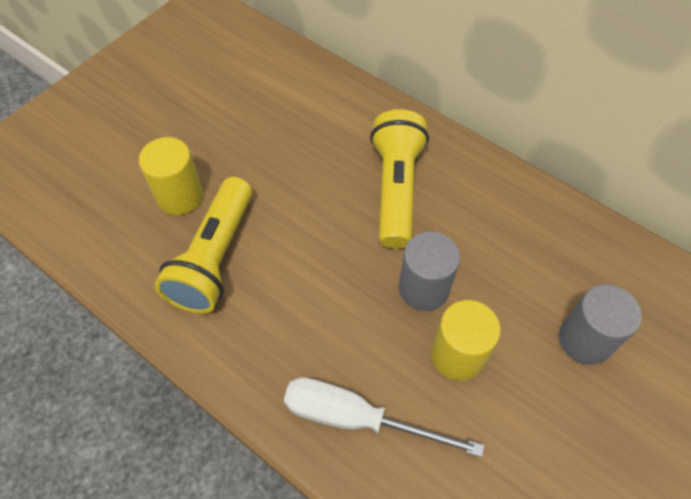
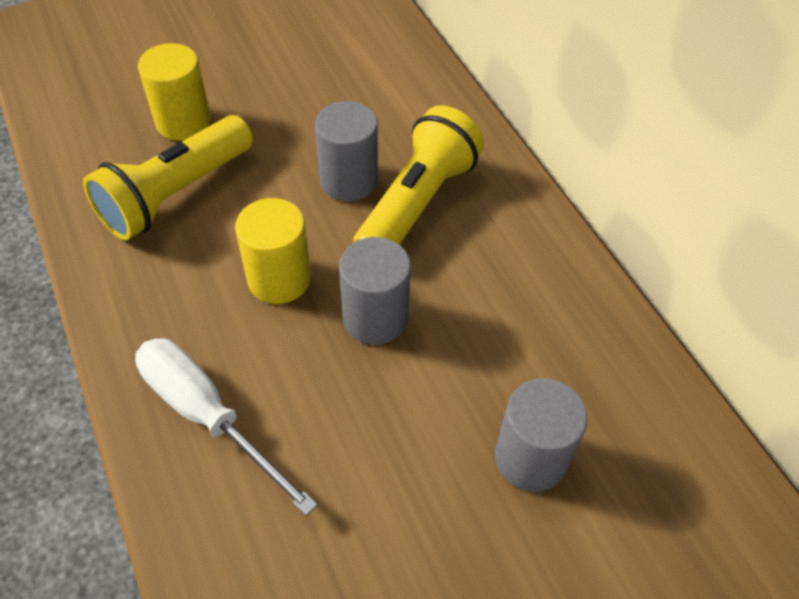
camera: 25 degrees right, 5 degrees down
(337, 192) = (349, 181): none -> grey cylinder
(457, 355) = (365, 404): yellow cylinder -> yellow cylinder (279, 279)

